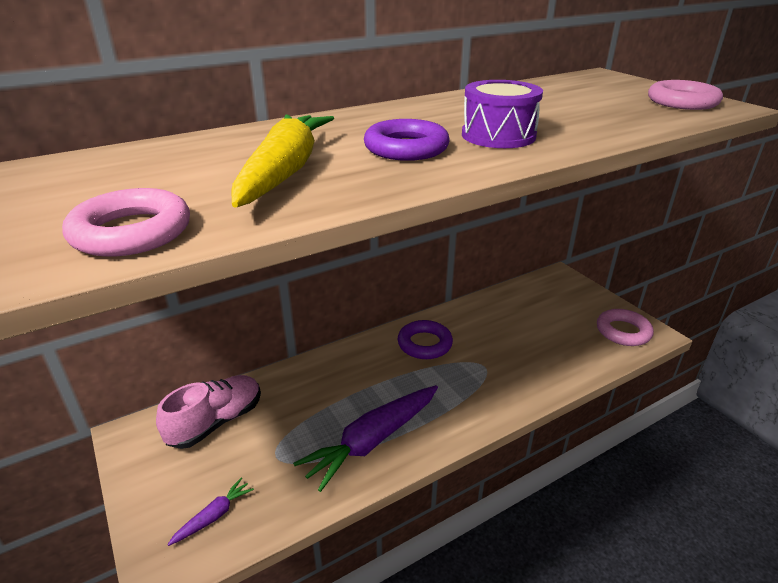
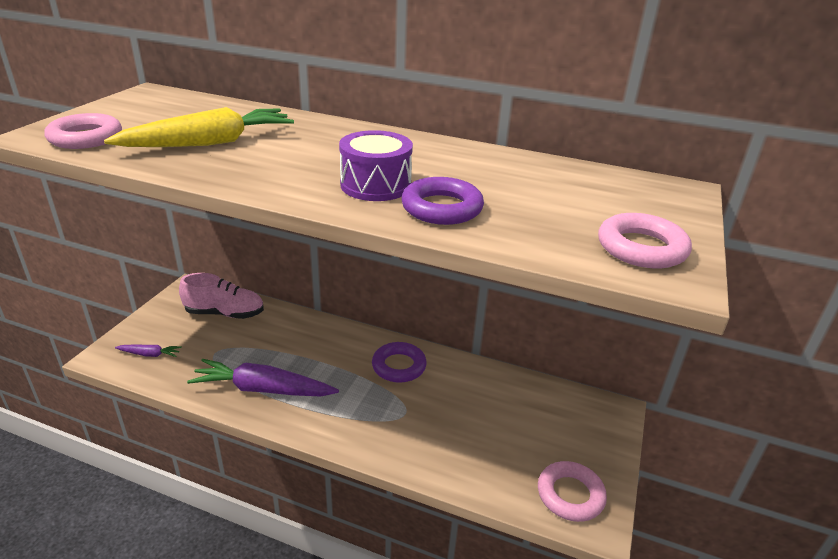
camera: 50 degrees right, 0 degrees up
(406, 148) = (299, 162): purple ring -> purple ring (442, 208)

